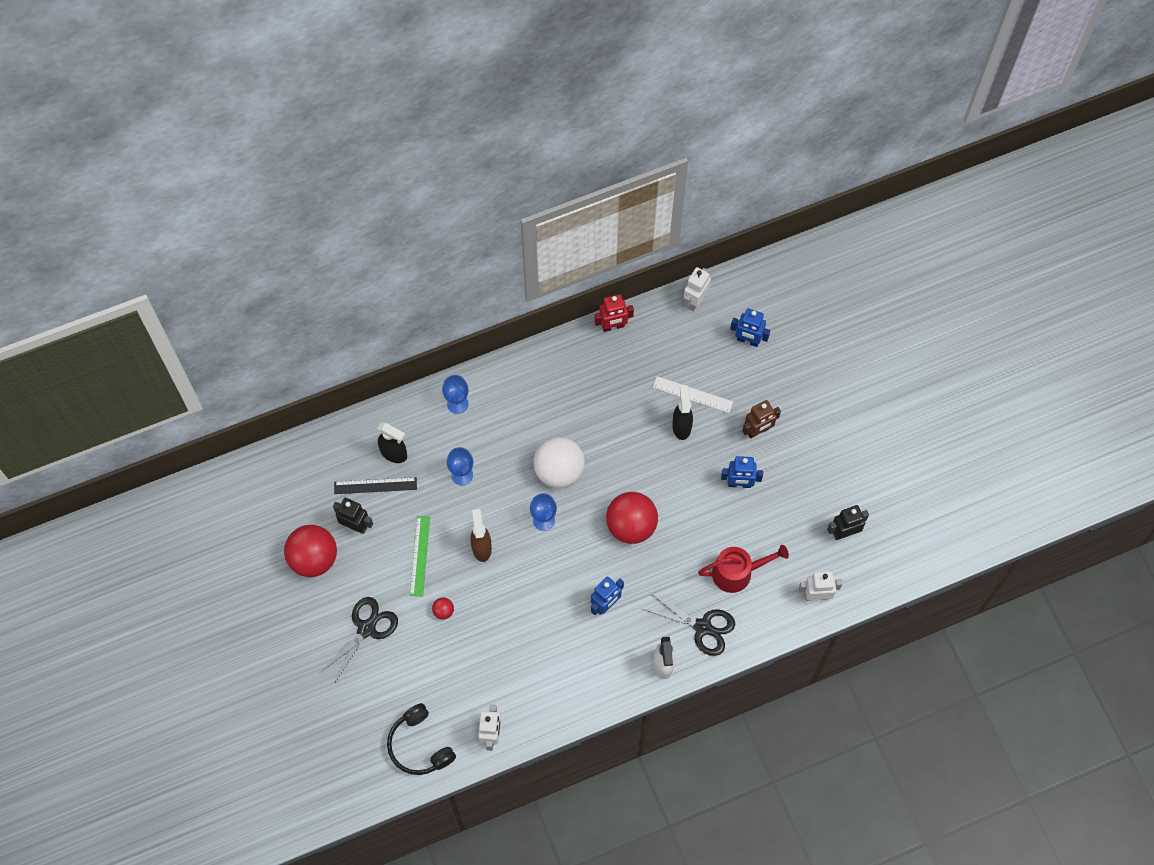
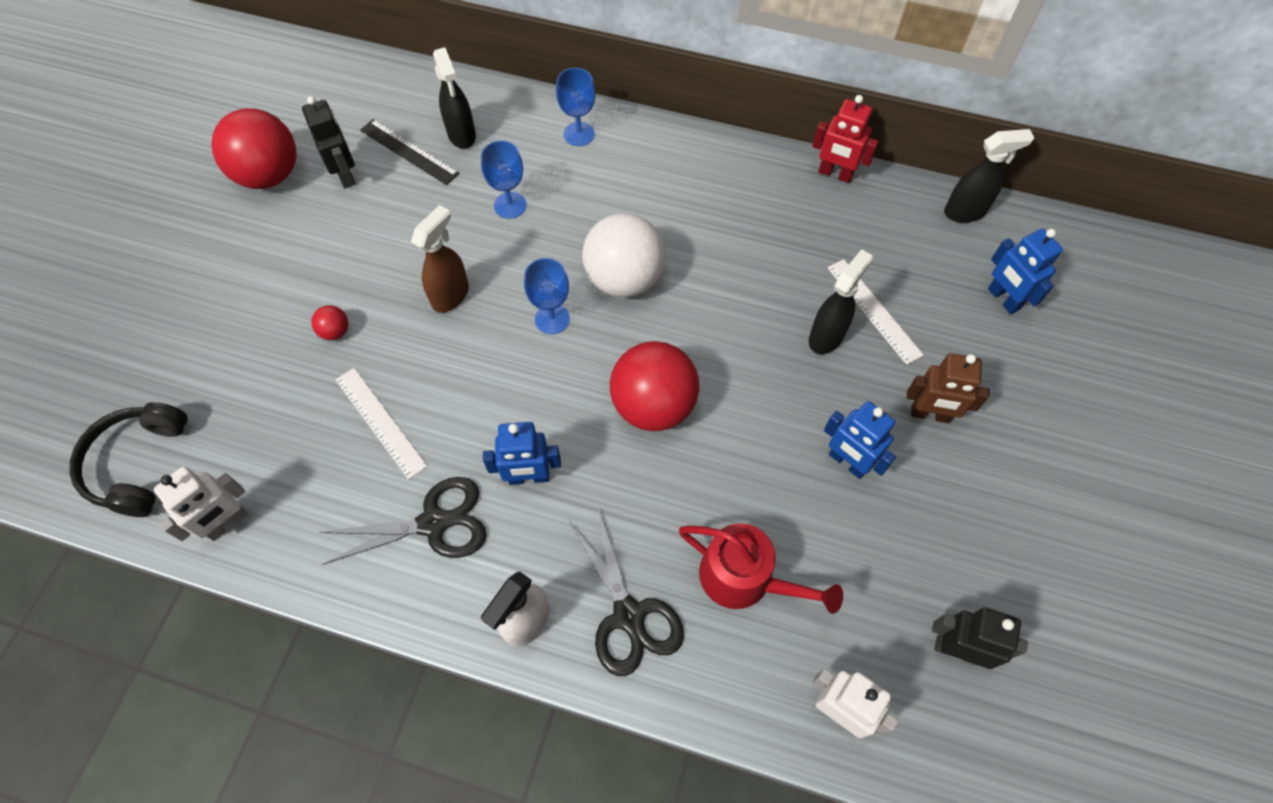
camera: 40 degrees right, 5 degrees down
(367, 628) = (237, 285): black scissors -> black scissors (434, 523)
(420, 556) = (376, 253): green ruler -> none
(512, 635) = (380, 422): none -> white ruler
(695, 301) = (965, 212): white robot -> black spray bottle

